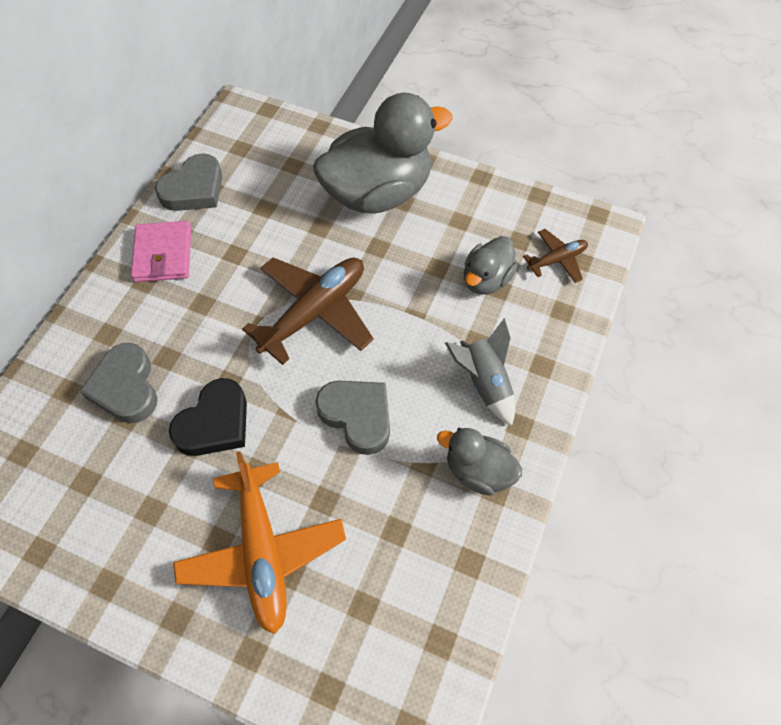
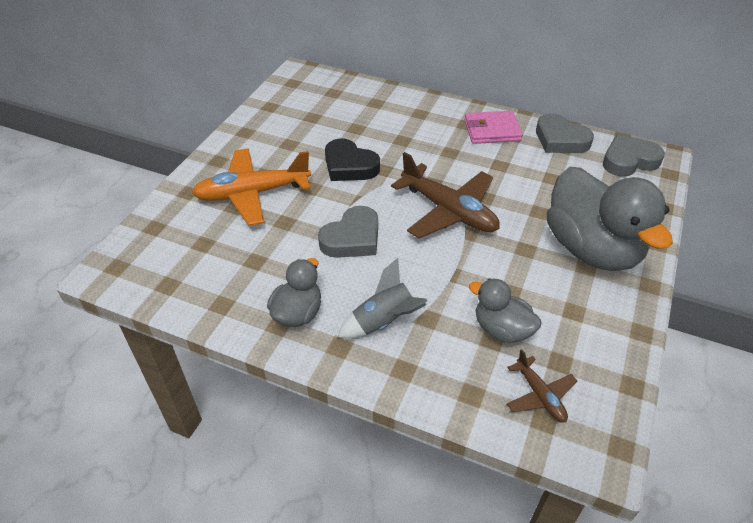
camera: 90 degrees right, 15 degrees down
(126, 387) = (378, 125): grey heart -> grey heart (629, 160)

